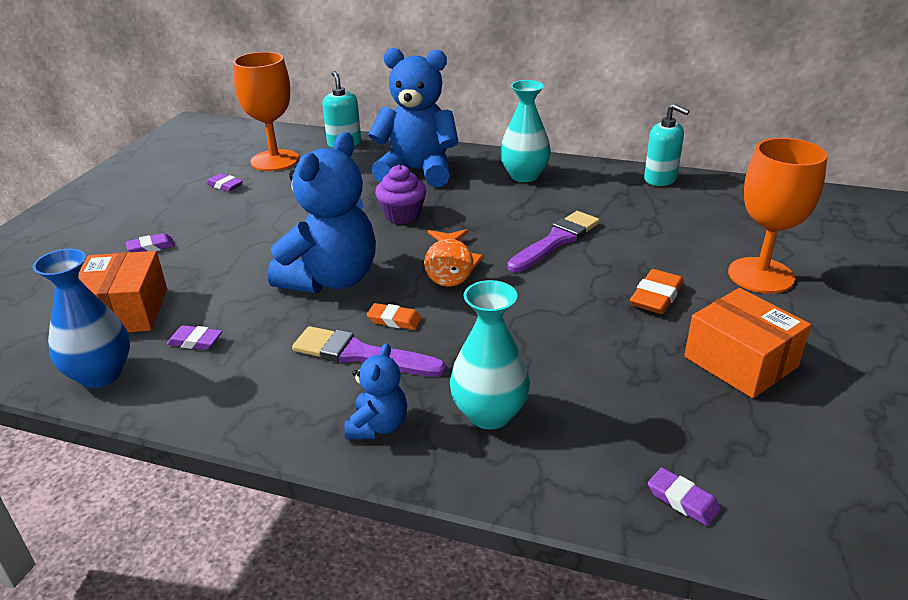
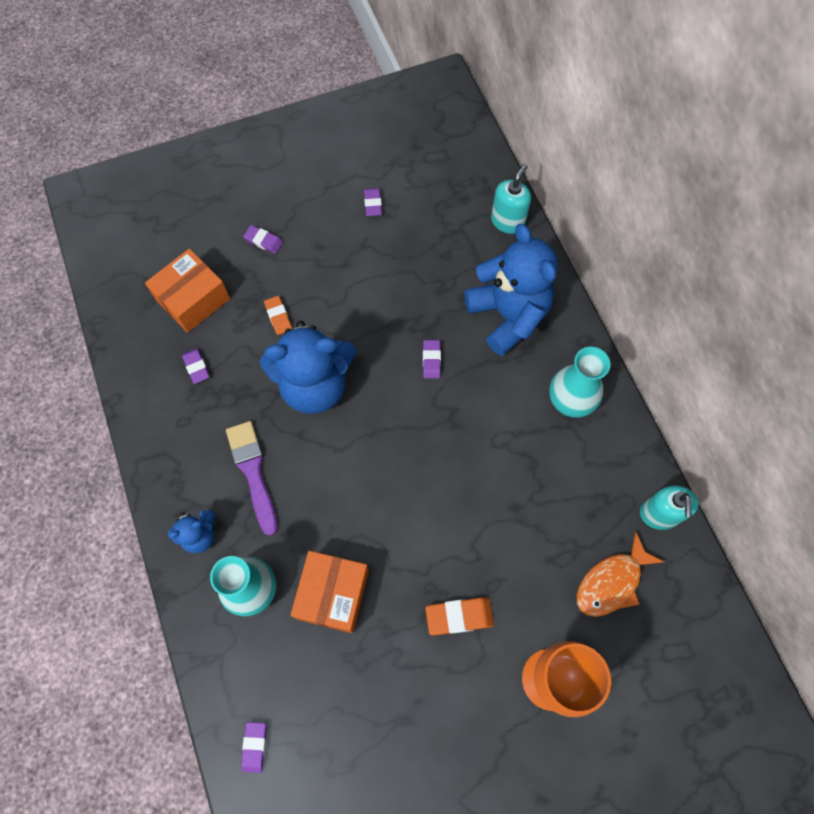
camera: 50 degrees right, 35 degrees up
(101, 374) = (135, 347): blue vase -> none
(275, 160) = (436, 199): orange goblet -> none
(394, 320) = (301, 462): orange eraser -> orange eraser (278, 316)
(402, 215) = (431, 360): purple cupcake -> purple eraser
(450, 266) = (390, 447): orange fish -> orange fish (612, 582)
(556, 241) = (483, 496): purple brush -> none
(740, 361) = (419, 717): orange box -> orange box (333, 594)

